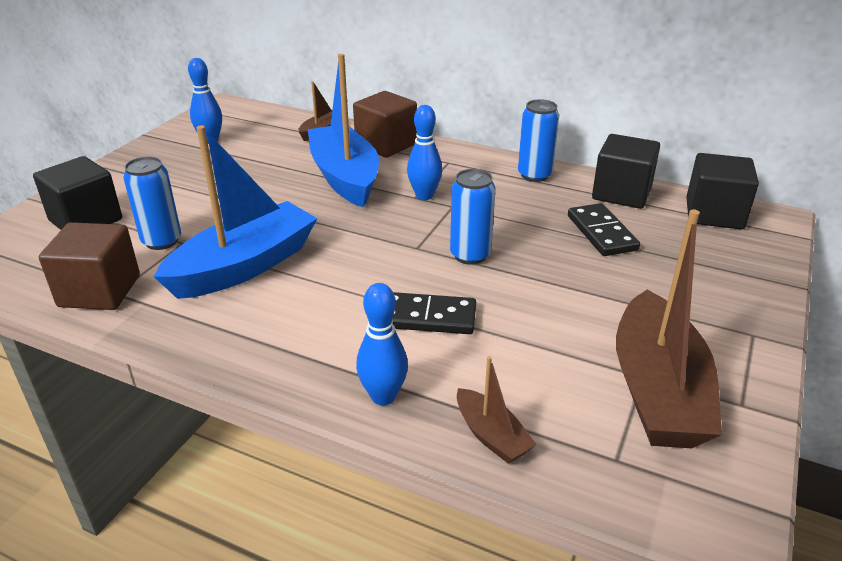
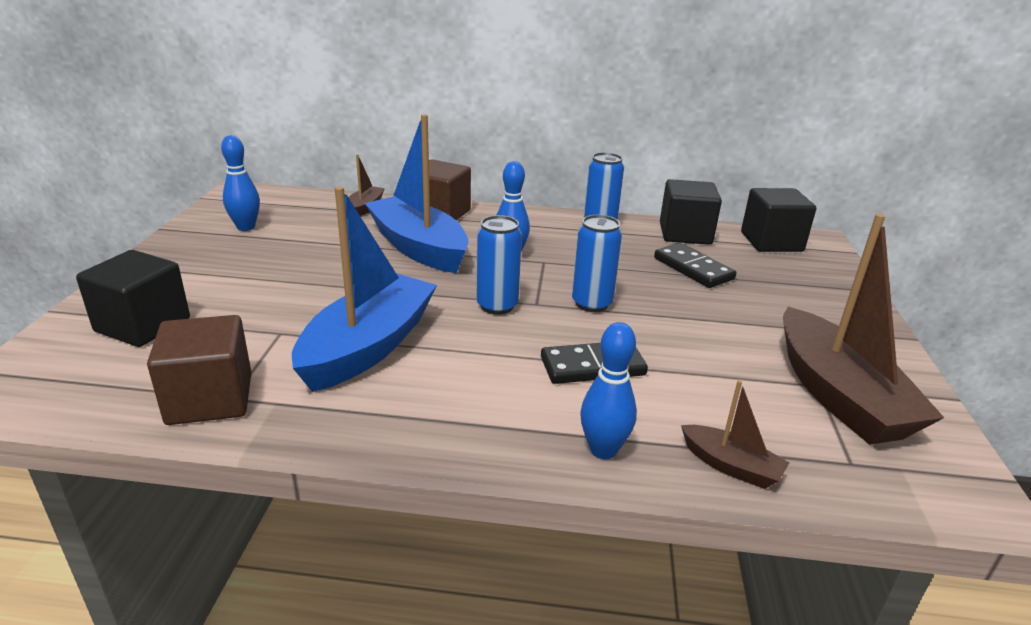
camera: 20 degrees left, 5 degrees down
(162, 241) = (254, 334): blue can -> blue can (497, 306)

